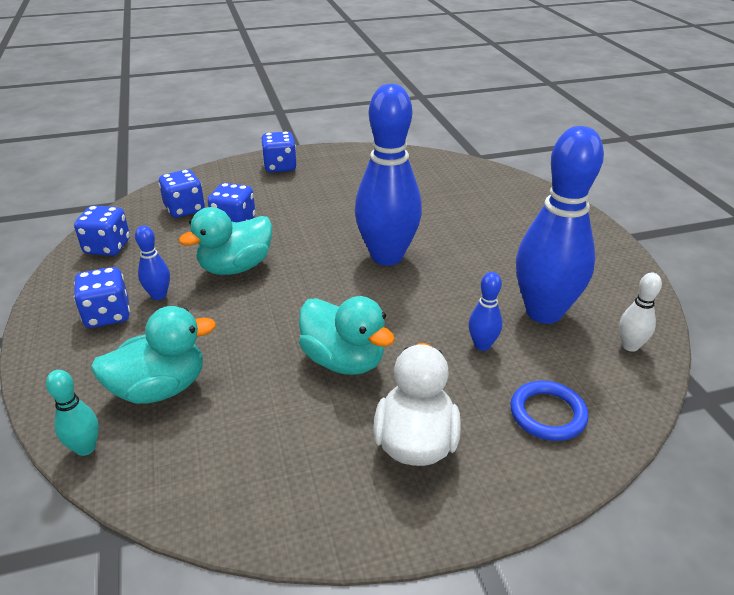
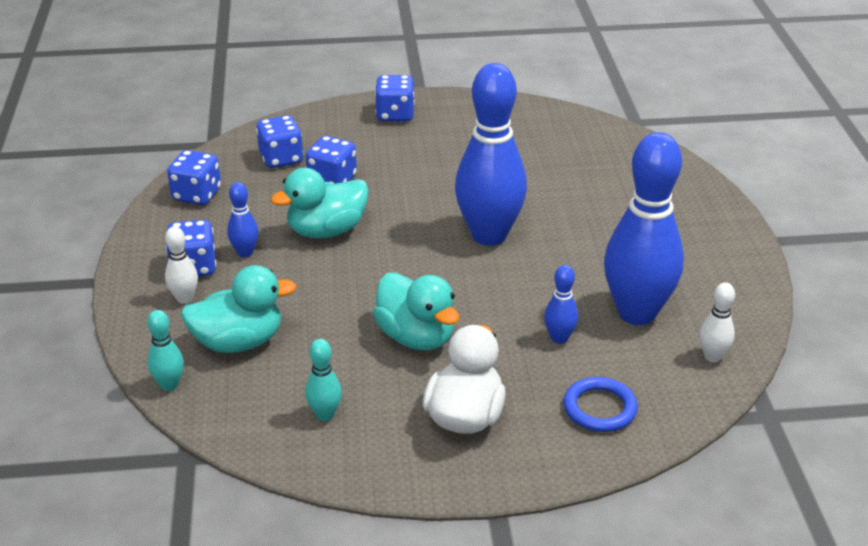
camera: 10 degrees right, 0 degrees up
(99, 348) = (184, 298): none -> white bowling pin
(265, 461) = (325, 414): none -> turquoise bowling pin

